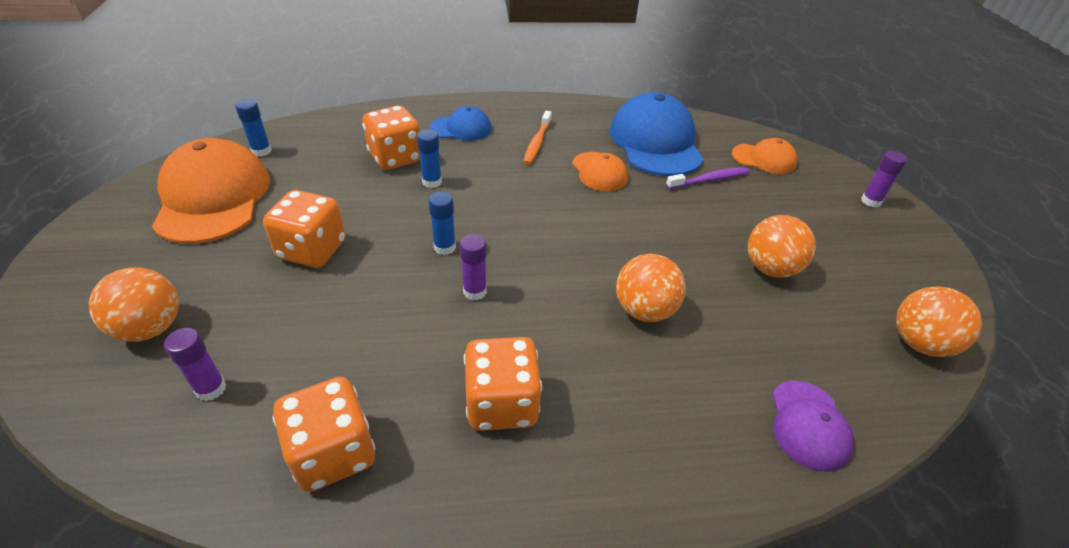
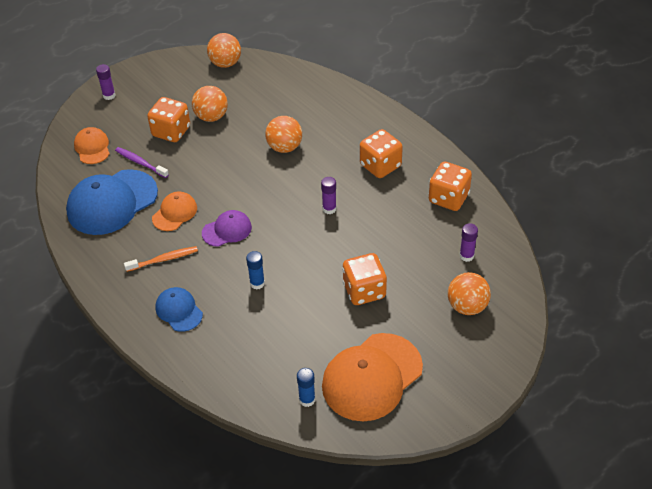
camera: 120 degrees left, 5 degrees up
(395, 158) = (247, 320): orange dice -> orange dice (171, 132)
(444, 247) = (309, 239): blue glue stick -> none
(808, 425) = (305, 84): purple cap -> purple cap (227, 230)

